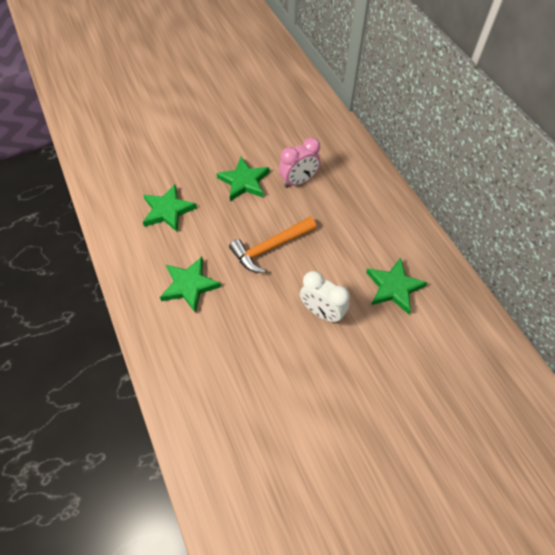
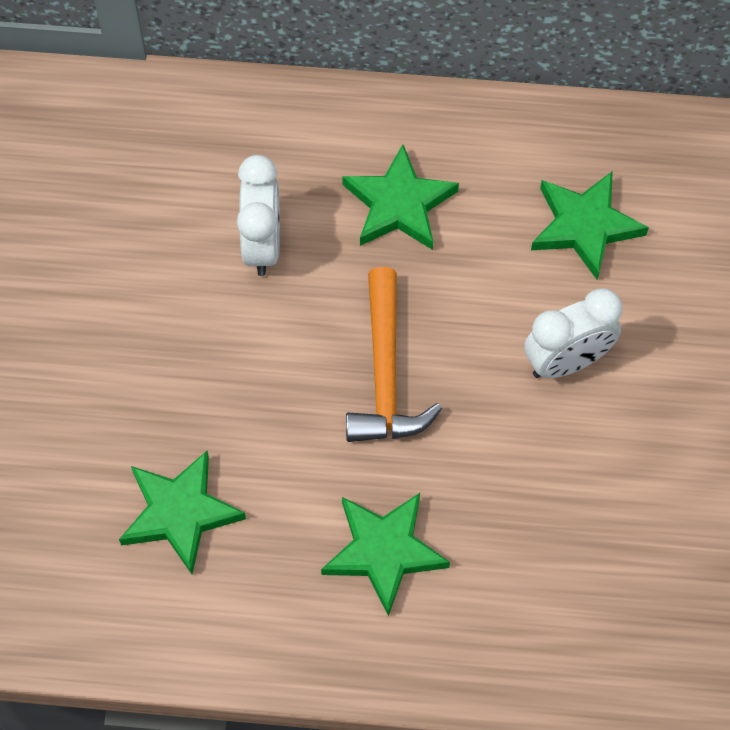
camera: 60 degrees left, 5 degrees up
(244, 182) = (199, 340): green star -> green star (399, 204)
(298, 181) = (262, 245): pink clock -> white clock

